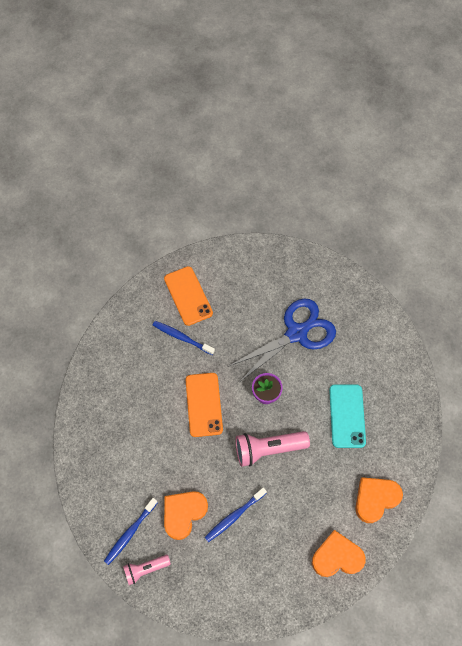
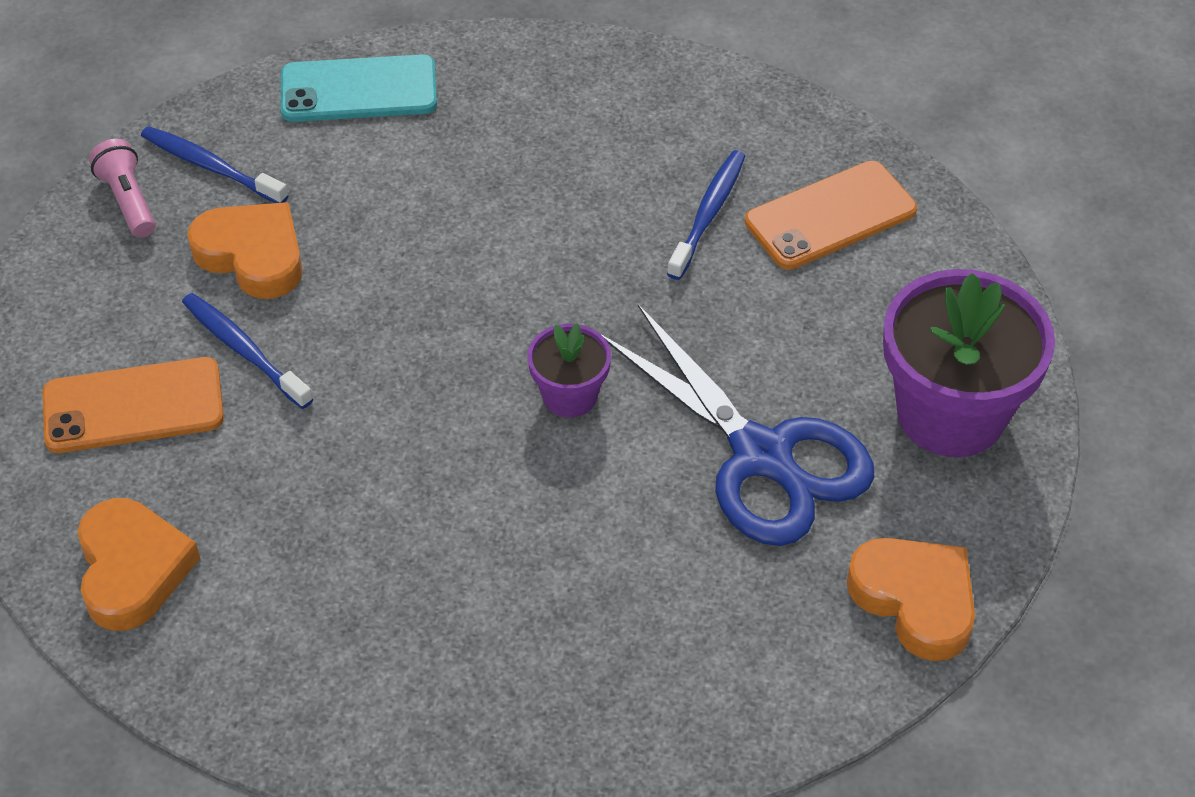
camera: 85 degrees right, 15 degrees down
(203, 404) = (530, 271): orange phone -> orange phone (133, 406)
(268, 449) = (418, 409): pink flashlight -> none
(282, 272) = (950, 414): none -> purple flower pot
(347, 416) = (524, 583): turquoise phone -> turquoise phone (359, 89)
(375, 499) = (285, 657): orange heart -> orange heart (915, 600)

